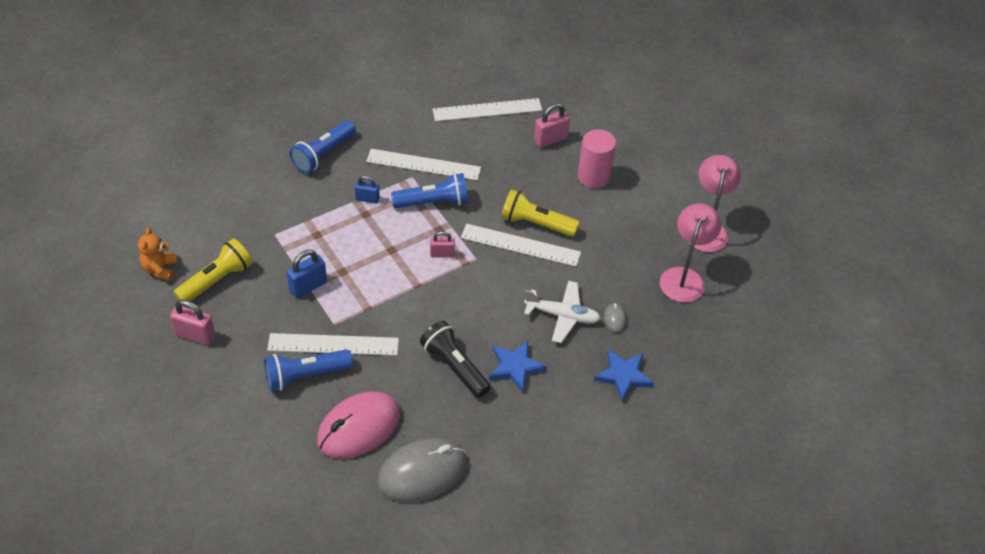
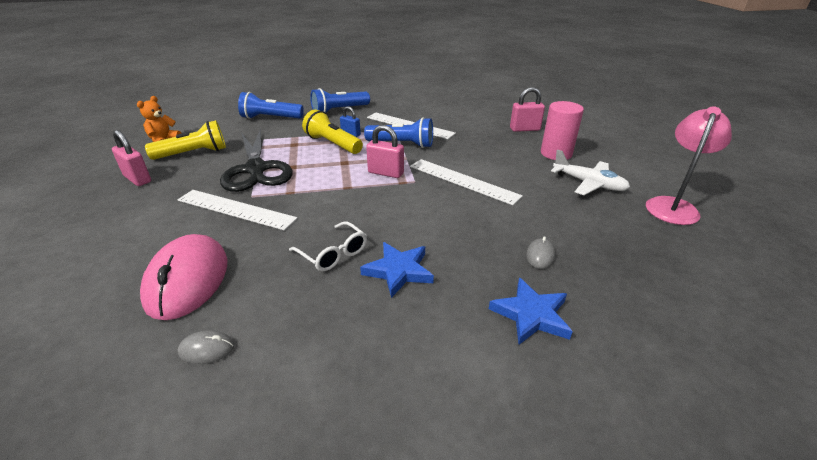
camera: 25 degrees right, 15 degrees down
(305, 376) = (187, 225): blue flashlight -> blue flashlight (270, 118)
(308, 286) = (256, 170): blue padlock -> black scissors
(359, 427) = (187, 280): pink mouse -> pink mouse turned 75 degrees counterclockwise
(422, 472) = (206, 349): grey mouse -> grey mouse, size x0.41
(442, 254) = (386, 173): pink padlock -> pink padlock, size x1.50
(454, 366) = (333, 253): black flashlight -> white glasses
(487, 110) = (479, 109): white ruler -> none
(536, 223) = (486, 171): yellow flashlight -> yellow flashlight (332, 144)
(562, 316) = (479, 239): white plane -> white plane (588, 184)
(684, 277) = (639, 238): pink lamp -> none

